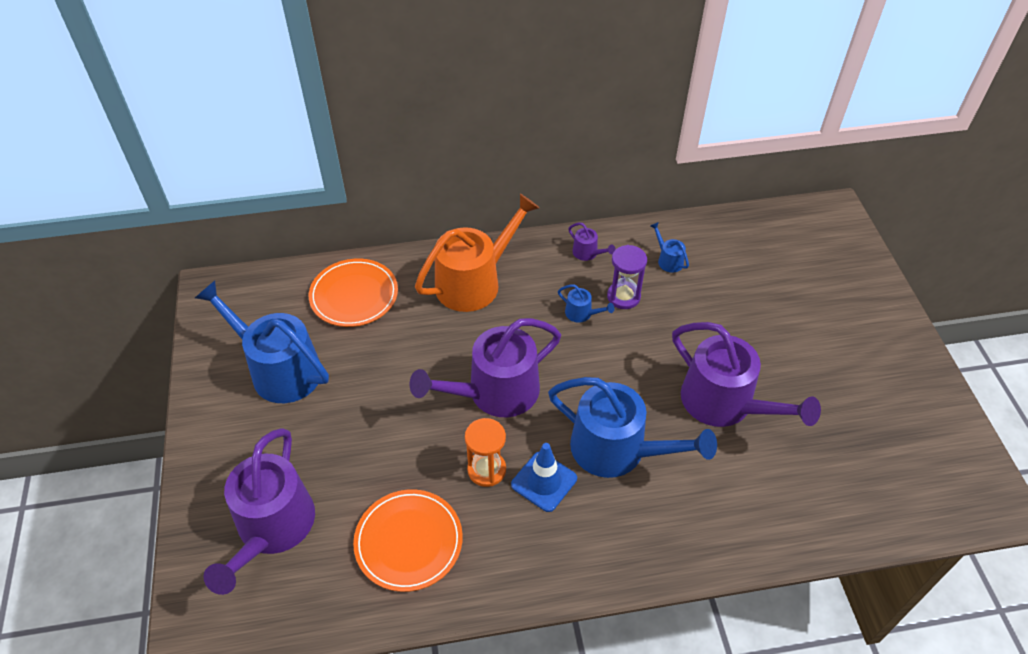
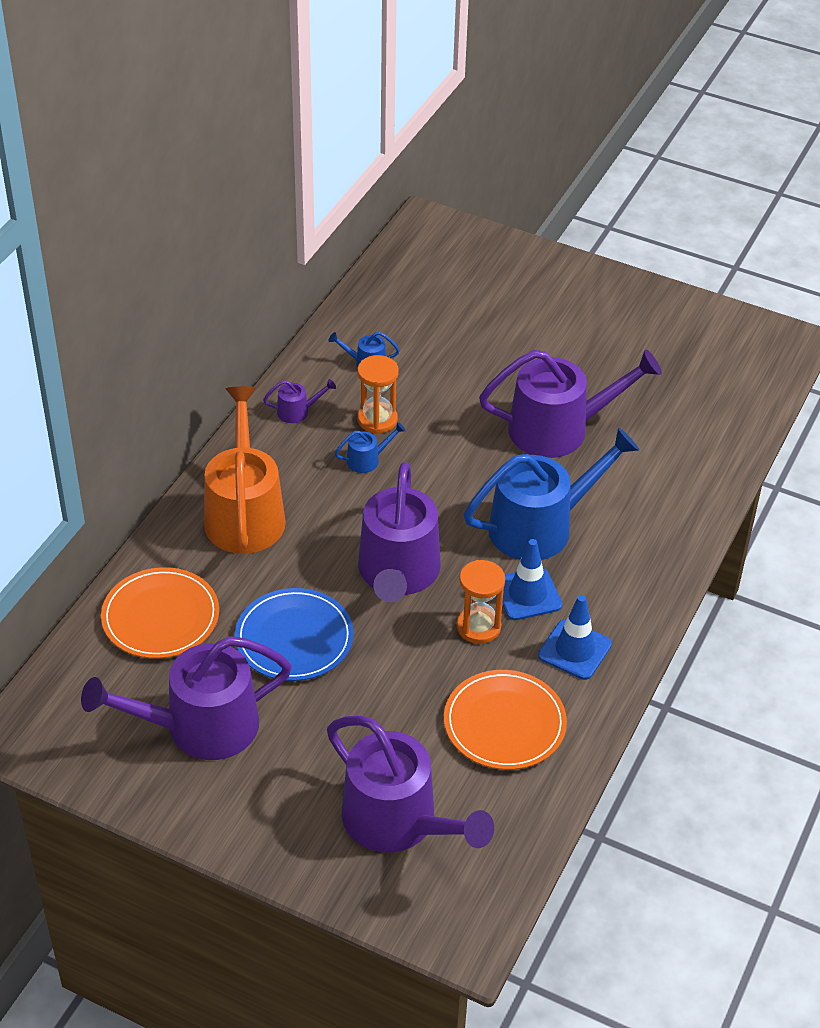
camera: 55 degrees left, 5 degrees down
(279, 369) = (200, 727): blue watering can -> purple watering can
(390, 371) = (294, 638): none -> blue plate
(516, 546) = (574, 650): none -> blue traffic cone
(623, 296) = (377, 420): purple hourglass -> orange hourglass

